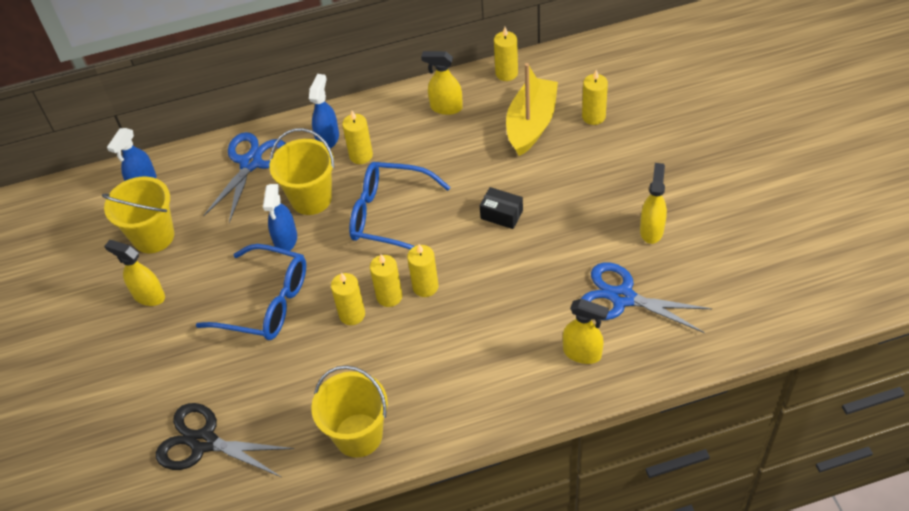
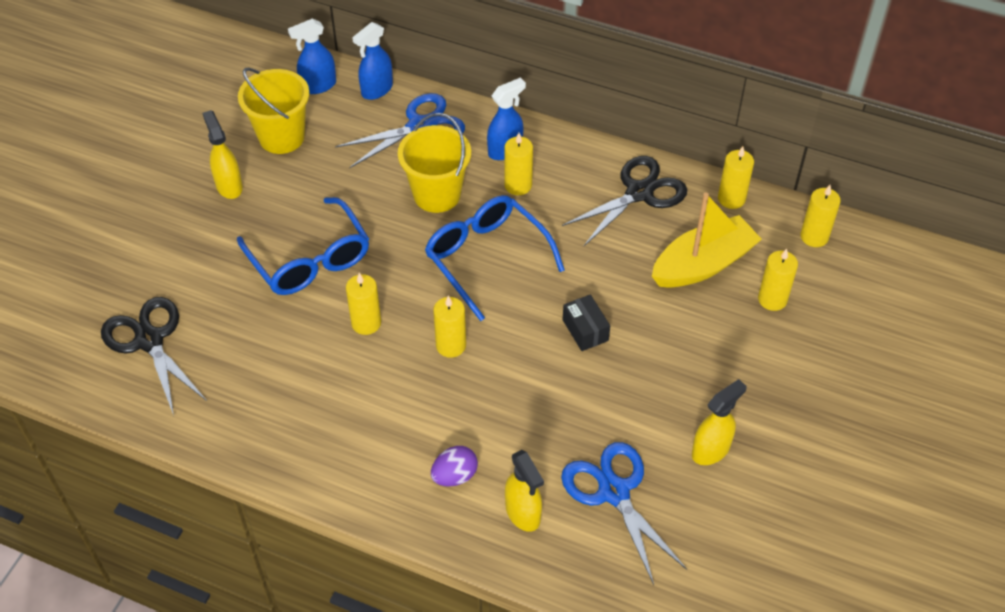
camera: 35 degrees right, 0 degrees up
(286, 240) = (379, 217): blue spray bottle -> blue spray bottle (376, 90)
(358, 435) = (266, 431): yellow bucket -> none
(389, 296) = (412, 331): yellow candle -> yellow candle (814, 236)
(446, 107) = (639, 193): yellow spray bottle -> black scissors
(516, 364) = (454, 476): none -> purple egg

